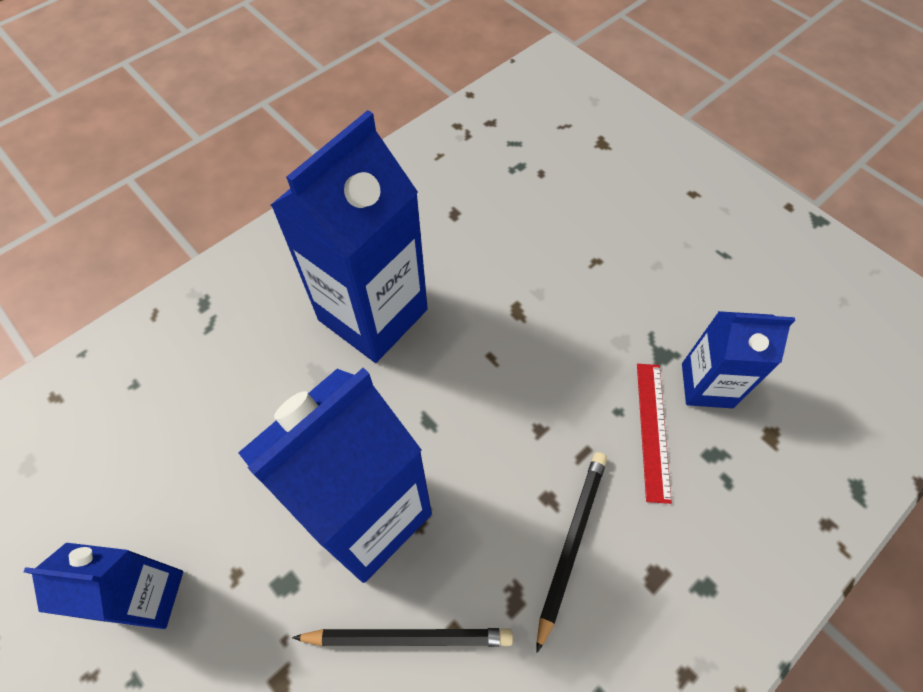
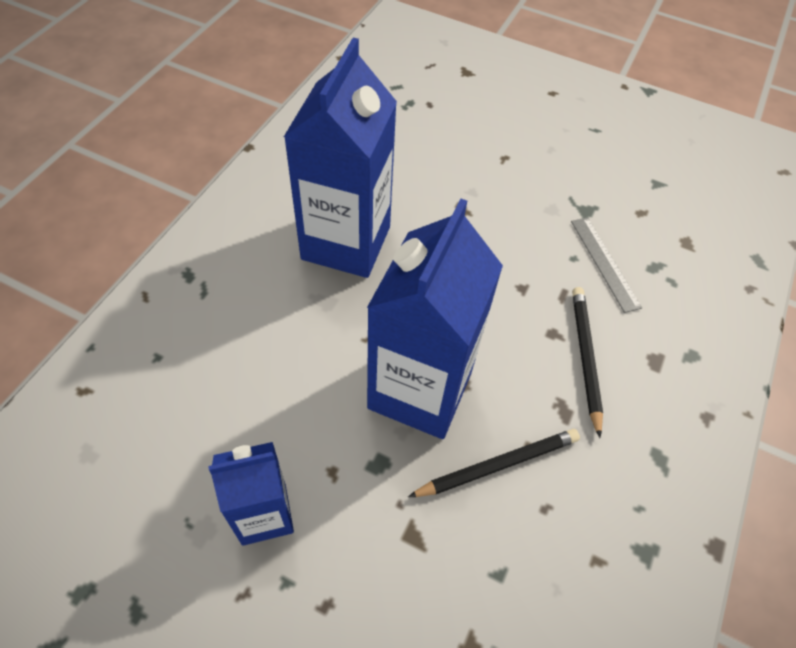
camera: 25 degrees left, 5 degrees down
(652, 430) = (604, 263): red ruler -> grey ruler
(707, 385) = (627, 222): blue carton -> none

